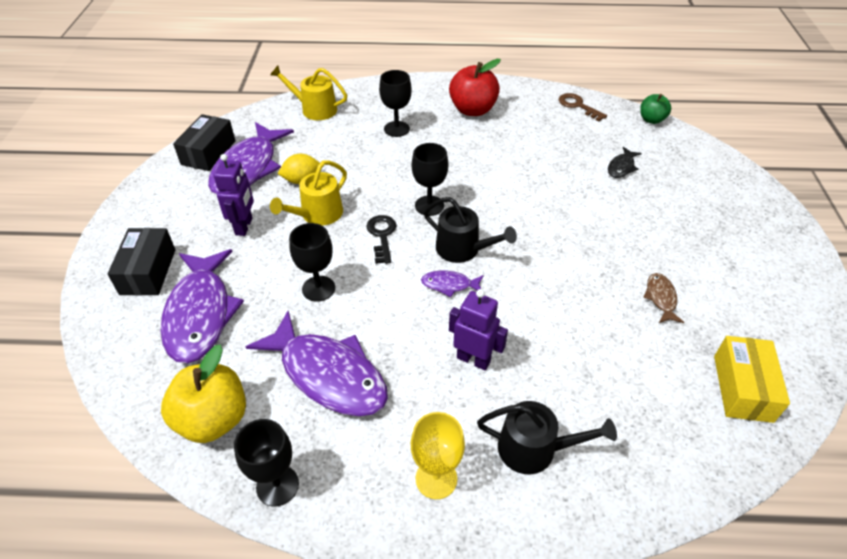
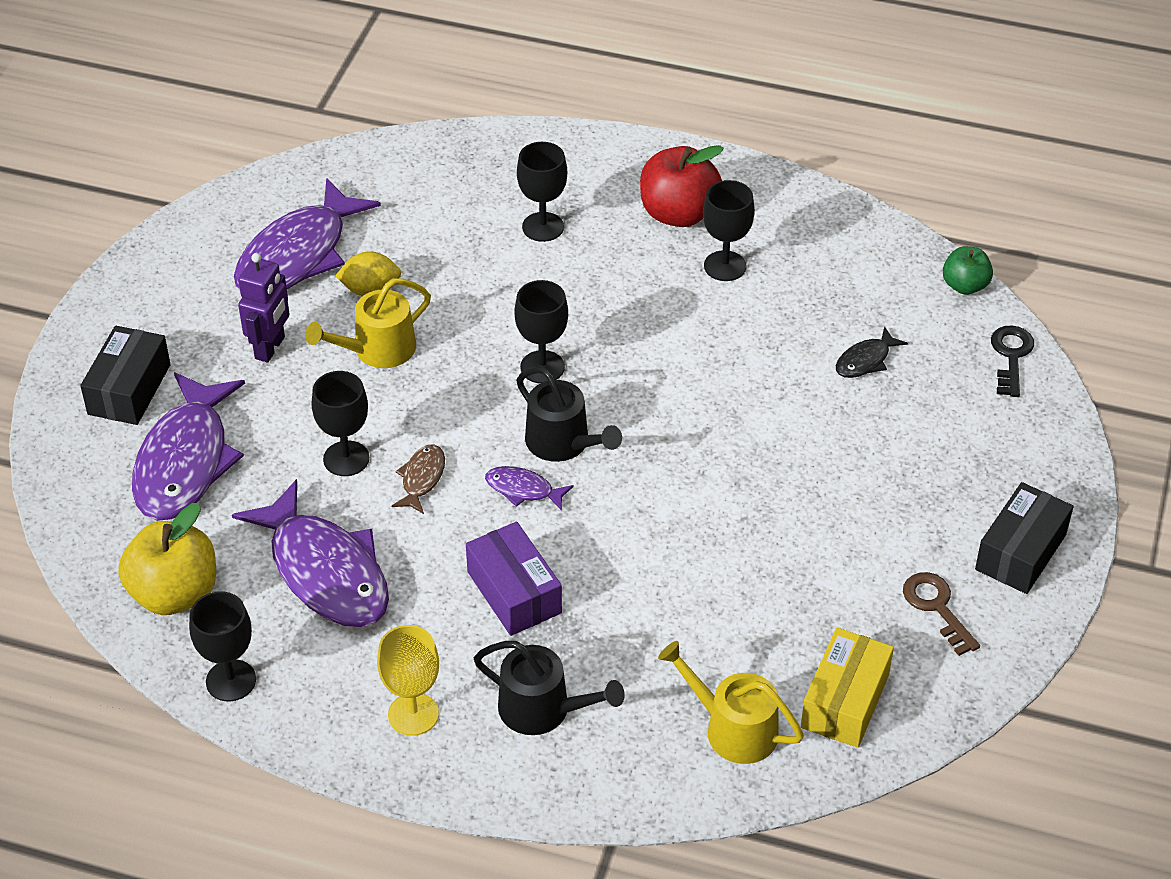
camera: 15 degrees right, 0 degrees up
(208, 153) = (246, 217): black box -> black box (1020, 552)
(315, 109) = (427, 166): yellow watering can -> yellow watering can (733, 729)
(382, 236) = (457, 400): black key -> black key (1011, 356)
(473, 359) = (514, 592): purple robot -> purple box
(513, 132) = (725, 266): none -> black goblet
(578, 106) = (856, 237): brown key -> brown key (937, 607)
(661, 298) = (806, 567): brown fish -> brown fish (422, 478)

